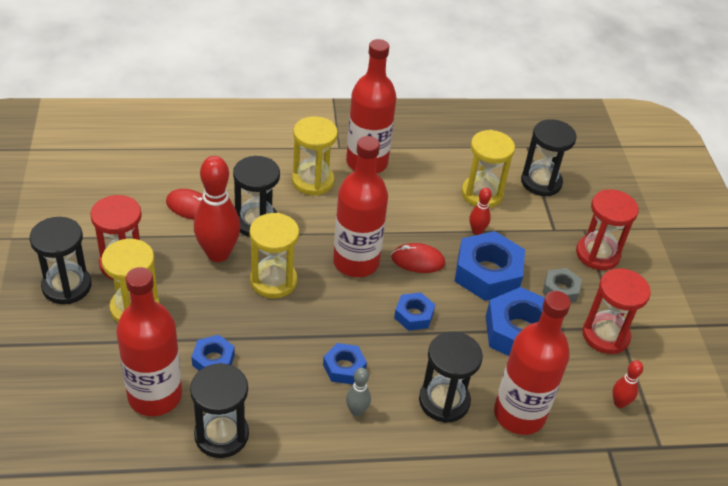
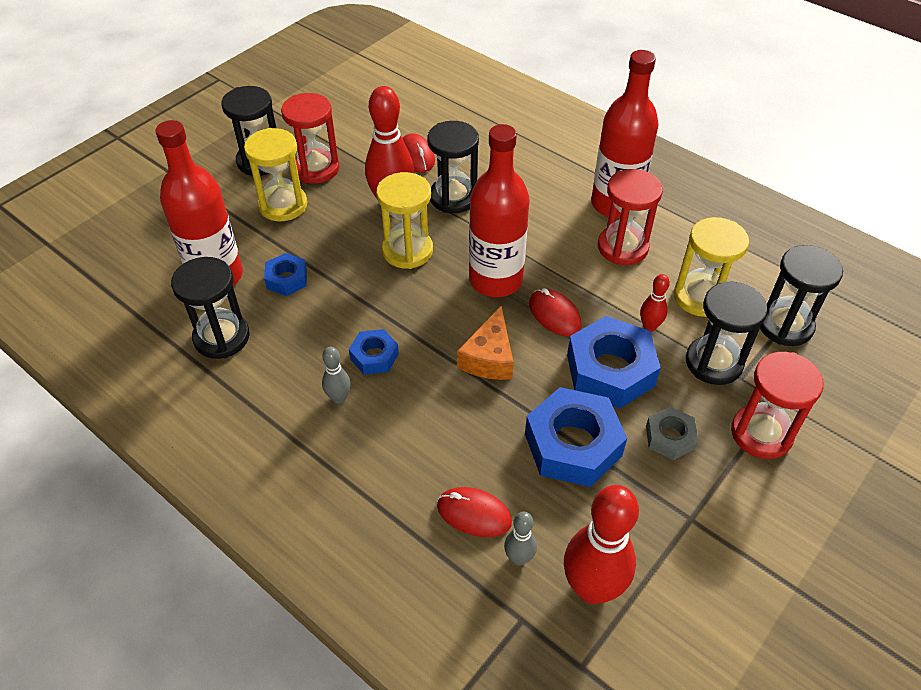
camera: 50 degrees right, 5 degrees up
(312, 181) = (544, 192): yellow hourglass -> none
(413, 315) = (489, 357): blue nut -> orange cheese
(444, 401) = (421, 447): black hourglass -> black hourglass (713, 363)
(519, 414) = (474, 514): red bottle -> red mouse
(569, 418) = (519, 558): none -> grey bowling pin
(605, 335) = (664, 515): red hourglass -> red hourglass (622, 247)
(619, 403) = (592, 588): red bowling pin -> red bowling pin, size x2.08

